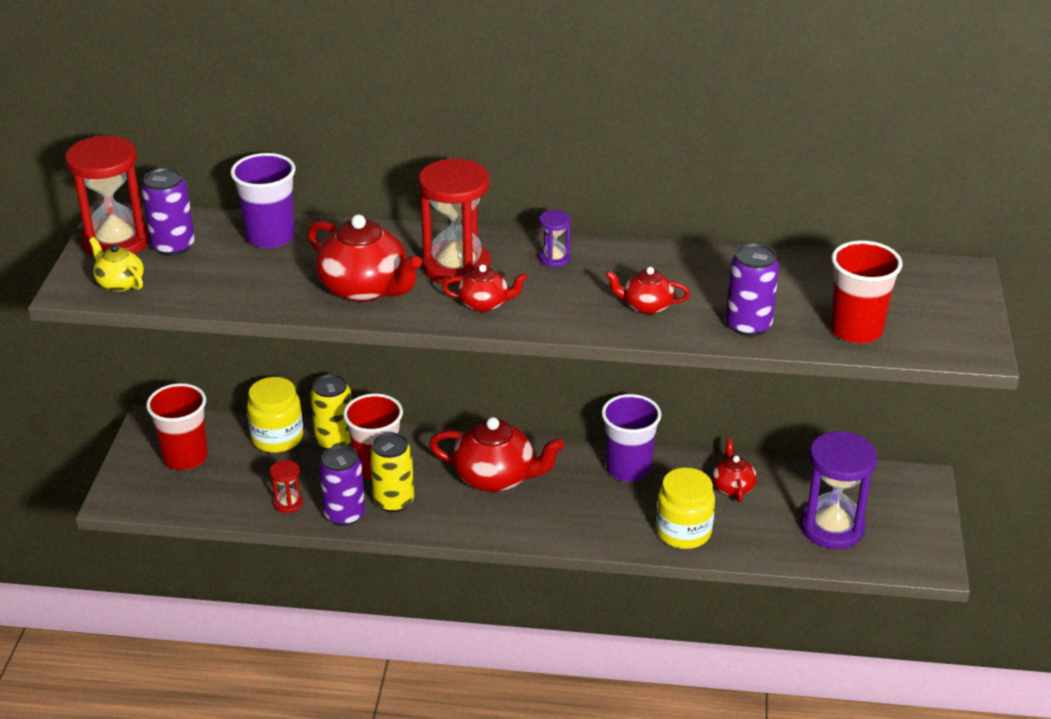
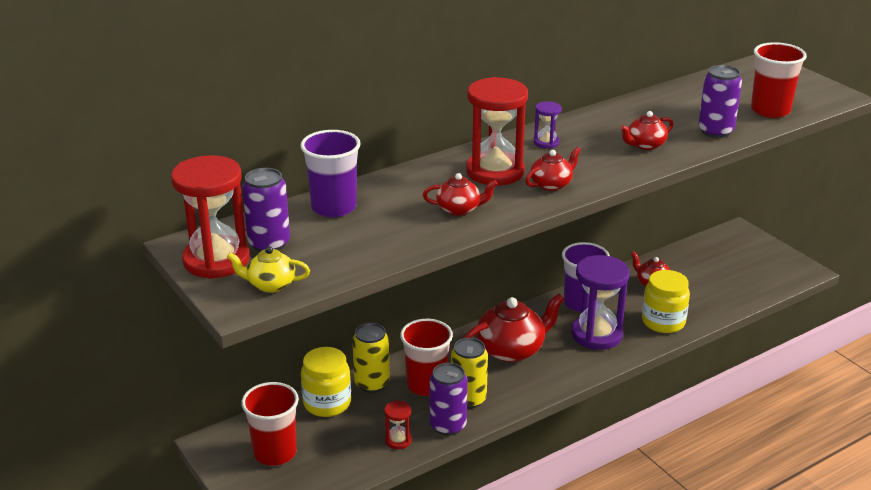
camera: 40 degrees left, 5 degrees down
(365, 288) = (459, 209): red teapot -> red teapot, size x0.54
(832, 527) = (732, 278): purple hourglass -> purple hourglass (596, 334)

